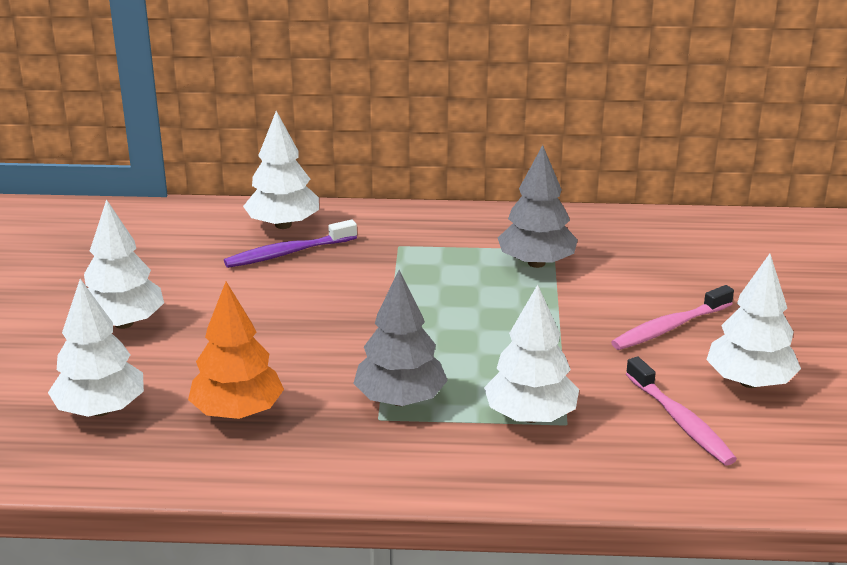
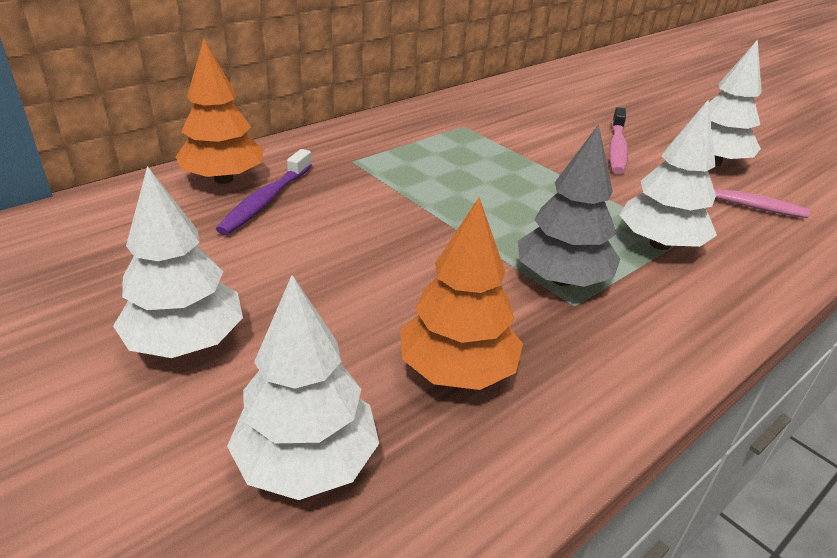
camera: 45 degrees left, 5 degrees up
(283, 224) = (224, 179): white tree -> orange tree
(536, 263) = (470, 138): grey tree -> none

